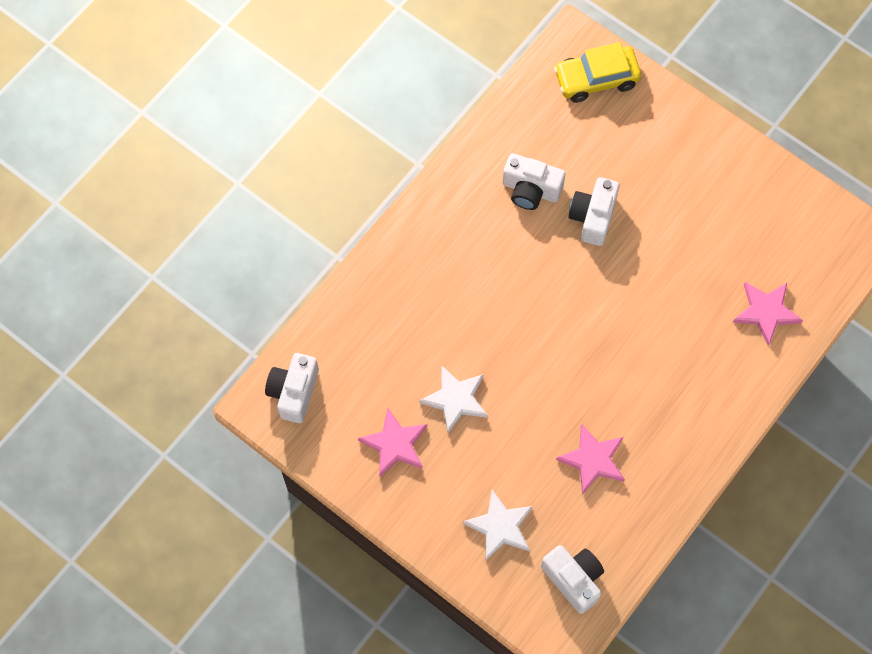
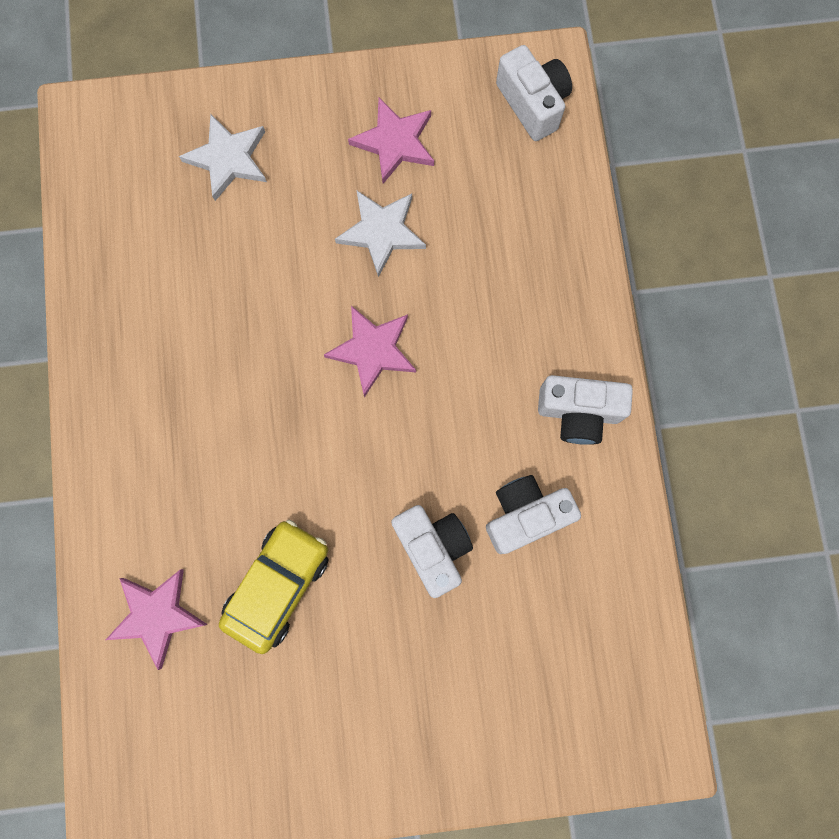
camera: 135 degrees right, 10 degrees up
(573, 579) = (118, 174): white camera -> white camera (578, 412)
(593, 460) = (198, 295): pink star -> pink star (372, 350)
(596, 79) = (588, 723): yellow car -> yellow car (278, 585)

